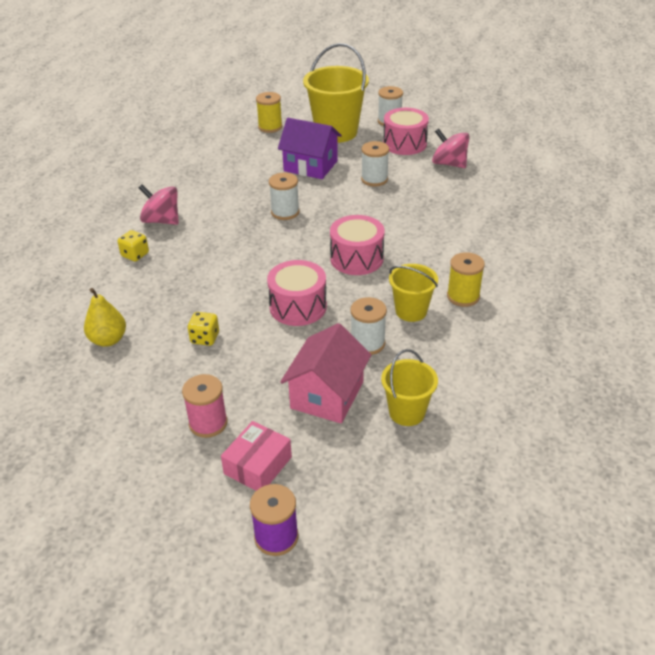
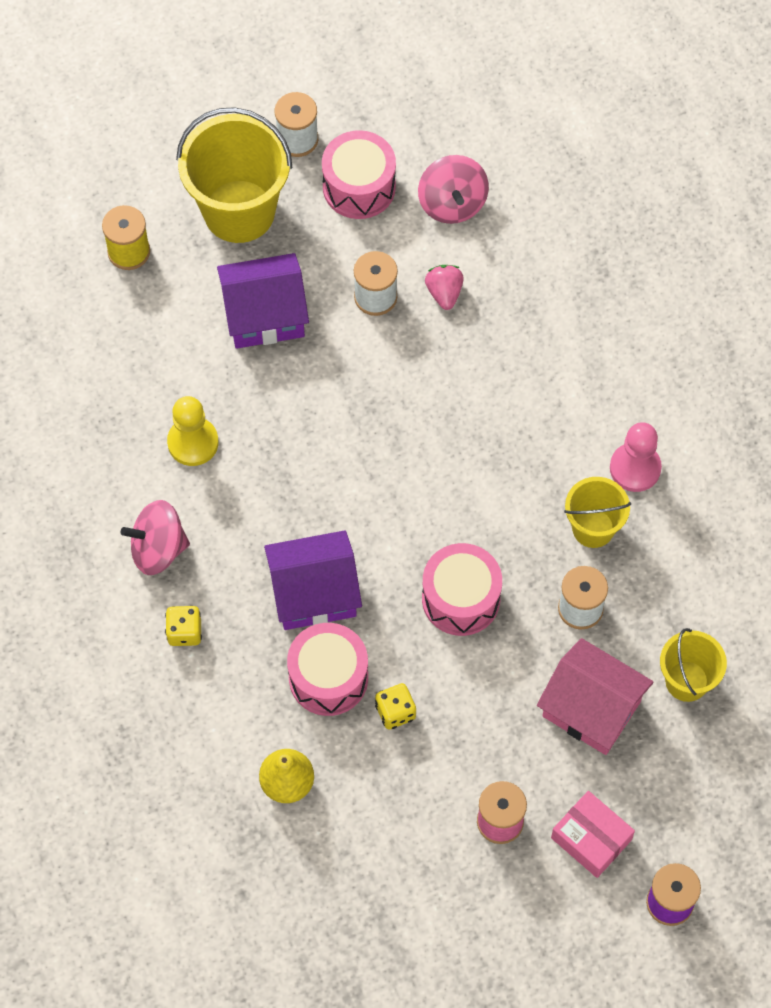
camera: 35 degrees left, 25 degrees up
(219, 269) = (314, 593): none -> purple house
(225, 192) = (193, 442): none -> yellow pawn
(258, 465) = (591, 838): pink box -> pink box turned 45 degrees counterclockwise
(285, 212) = (309, 436): white spool -> none
(327, 395) = (591, 709): pink house -> pink house turned 45 degrees counterclockwise
(356, 258) = (467, 474): pink drum -> pink drum (328, 678)
(413, 190) = (444, 293): none -> pink strawberry
(449, 164) = (452, 203): pink spinning top -> pink spinning top turned 105 degrees counterclockwise
(463, 296) = (635, 468): yellow spool -> pink pawn

